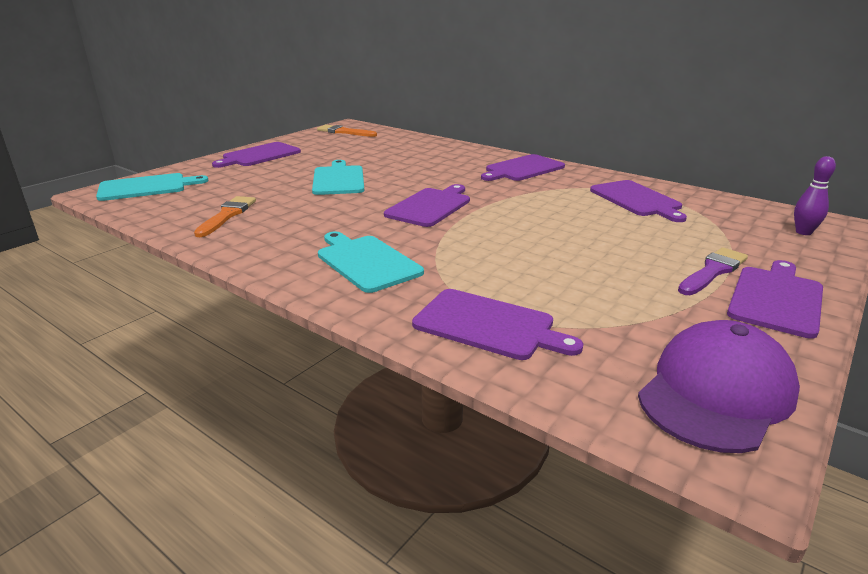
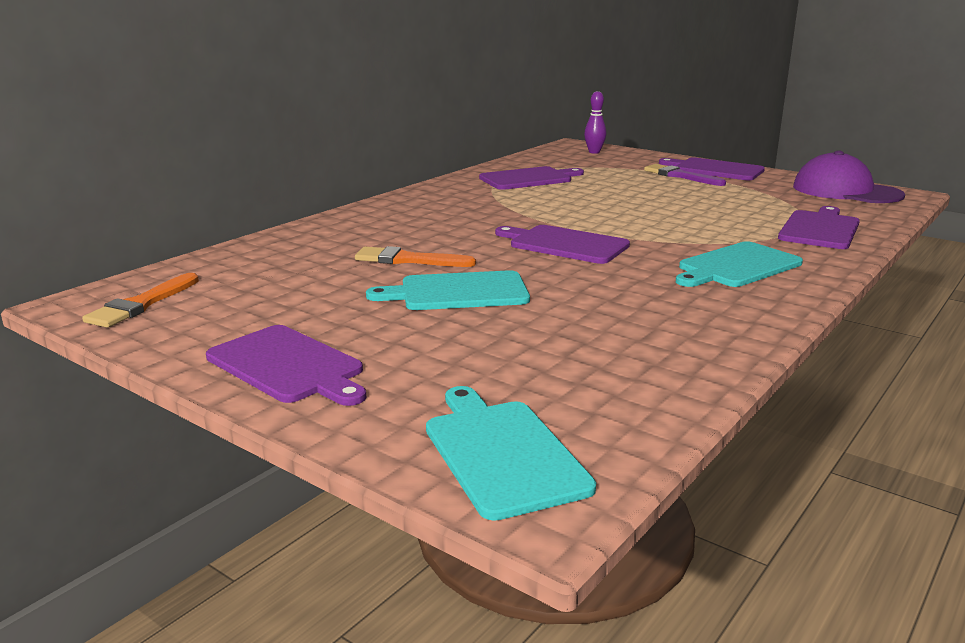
camera: 90 degrees left, 5 degrees down
(227, 215) = (634, 350): orange brush -> orange brush (408, 260)
(522, 169) = (422, 207): purple cutting board -> none

